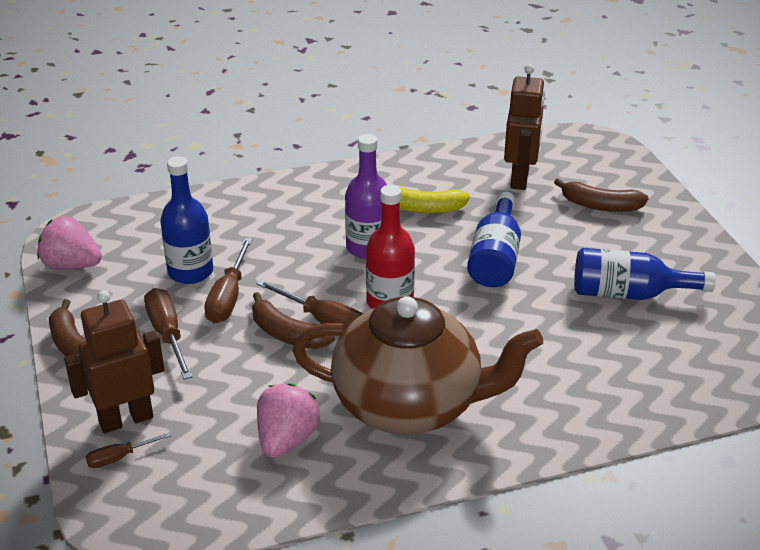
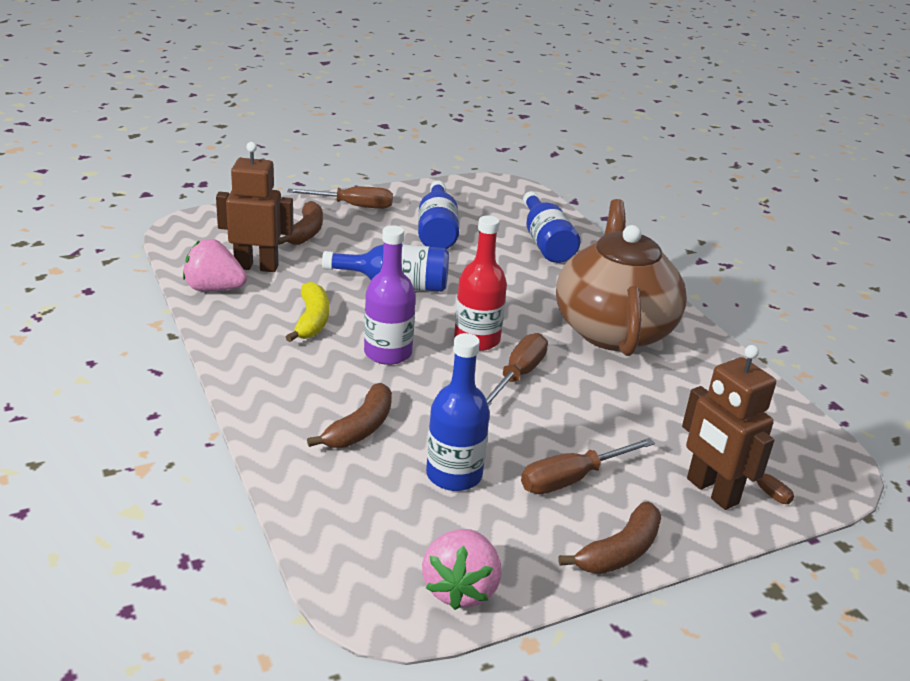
camera: 100 degrees left, 5 degrees down
(228, 297) = (495, 441): brown screwdriver -> brown screwdriver (353, 206)
(286, 440) = (685, 390): pink strawberry -> pink strawberry (214, 289)
(287, 334) = (544, 397): brown banana -> brown banana (360, 428)
(620, 381) = (545, 243): none -> blue bottle

